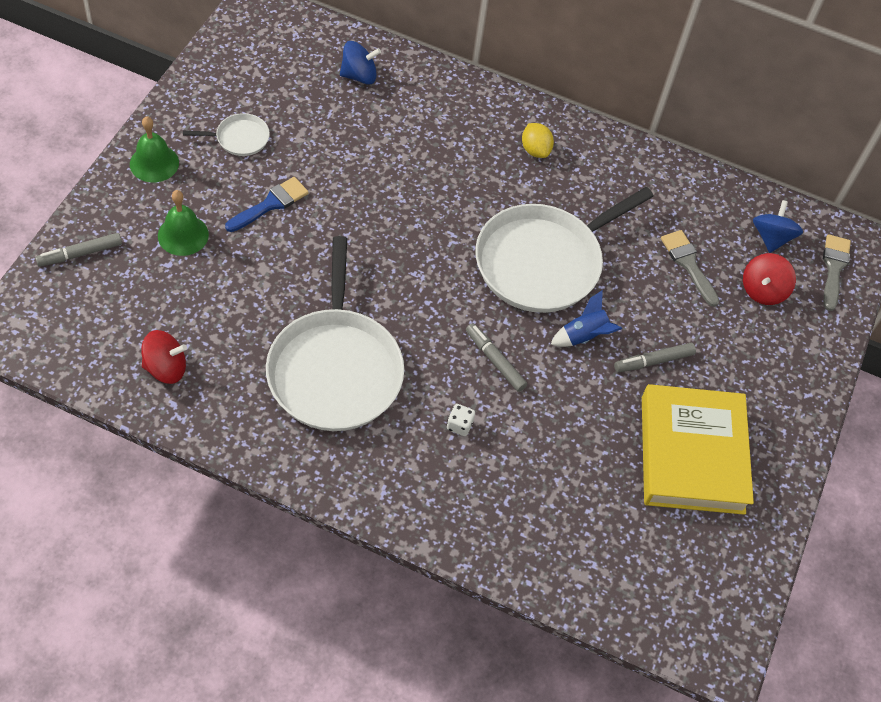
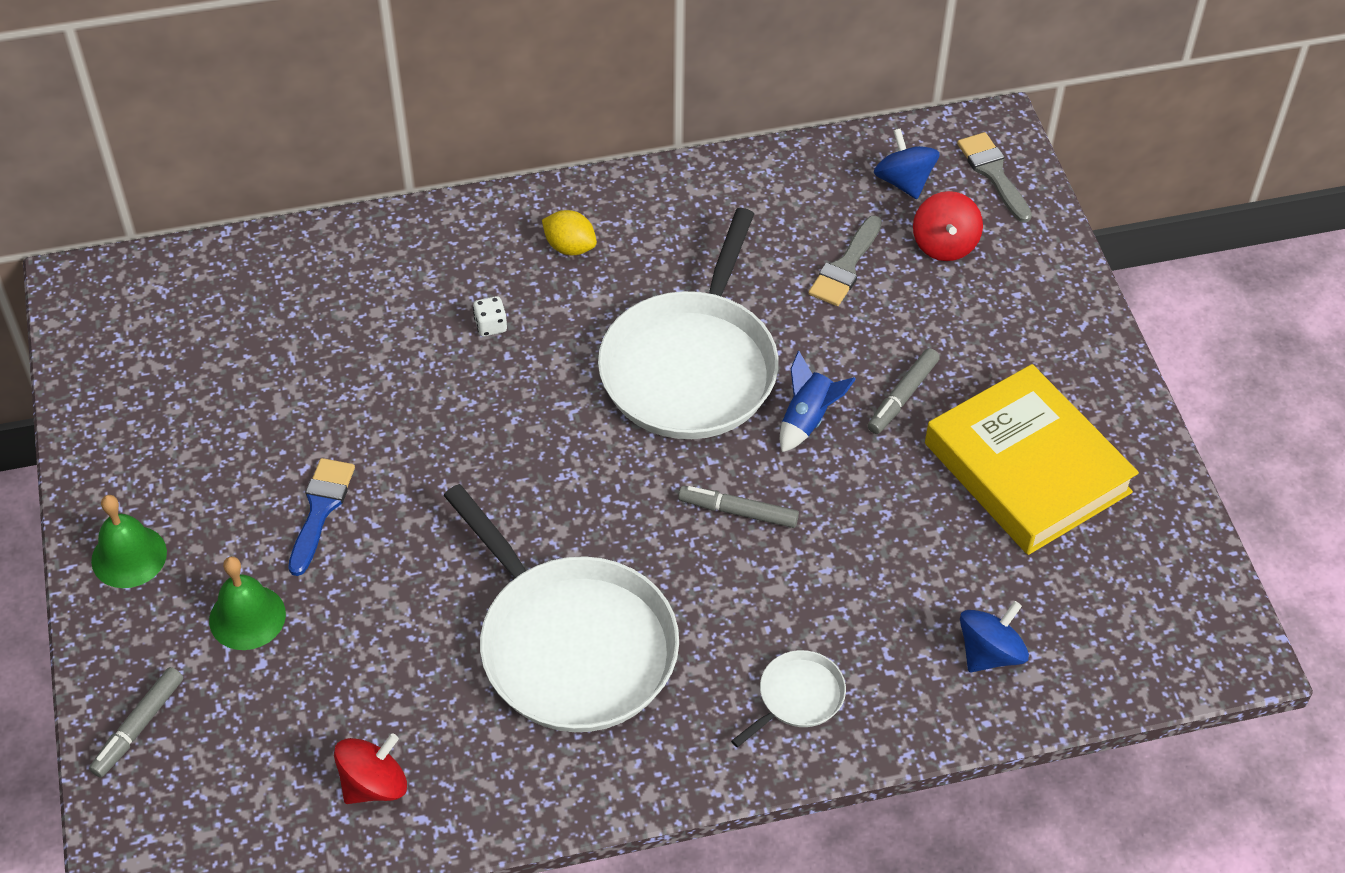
camera: 30 degrees left, 5 degrees down
(239, 138) = (208, 457): white pan -> white pan (797, 697)
(359, 76) = (286, 290): blue spinning top -> blue spinning top (990, 653)
(459, 425) = (764, 609): white dice -> white dice (491, 326)
(688, 264) = (845, 267): grey brush -> grey brush turned 90 degrees counterclockwise

